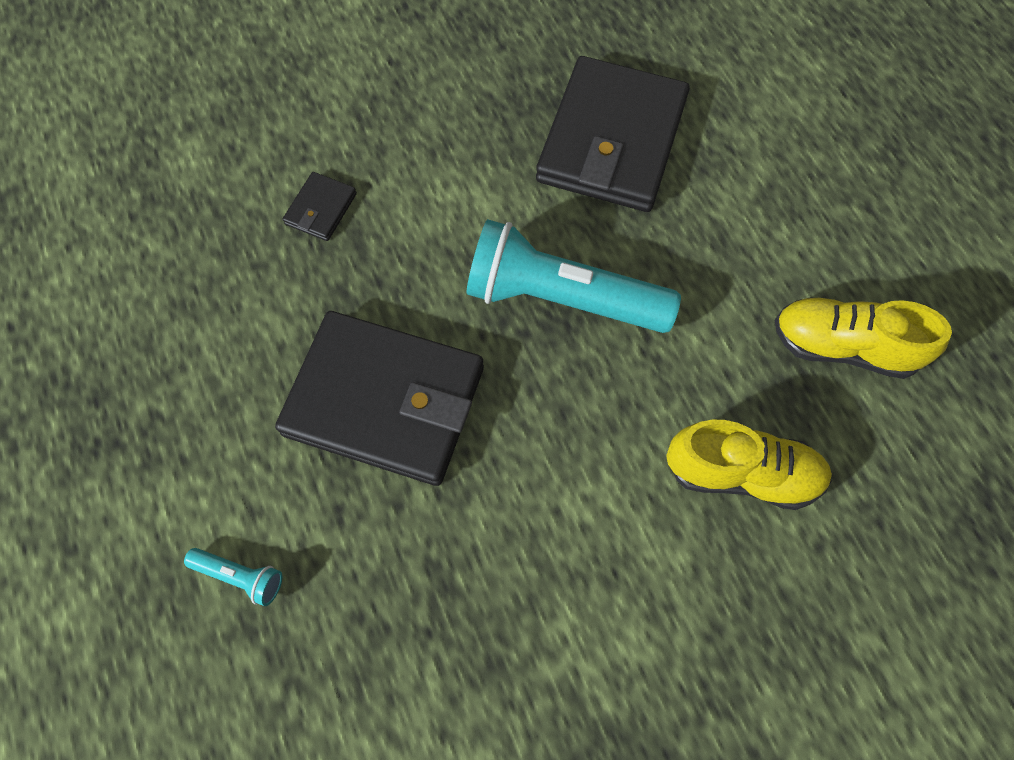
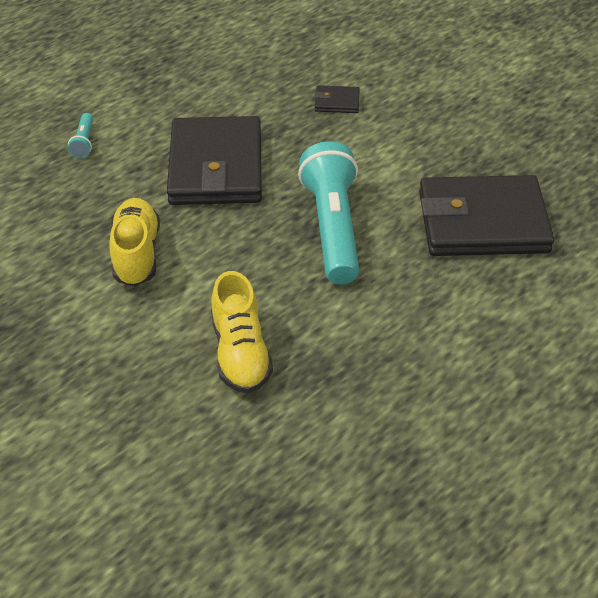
camera: 70 degrees right, 20 degrees down
(842, 347) = (375, 394): yellow shoe -> yellow shoe (136, 254)

